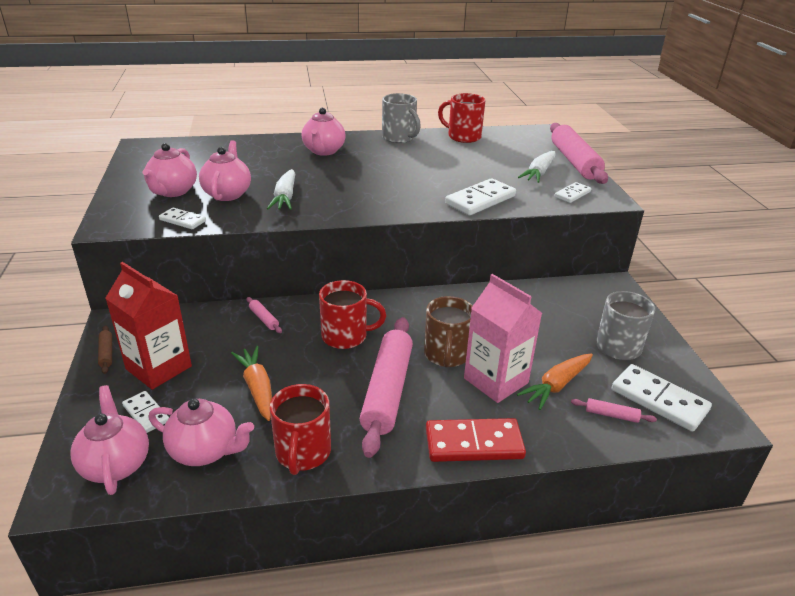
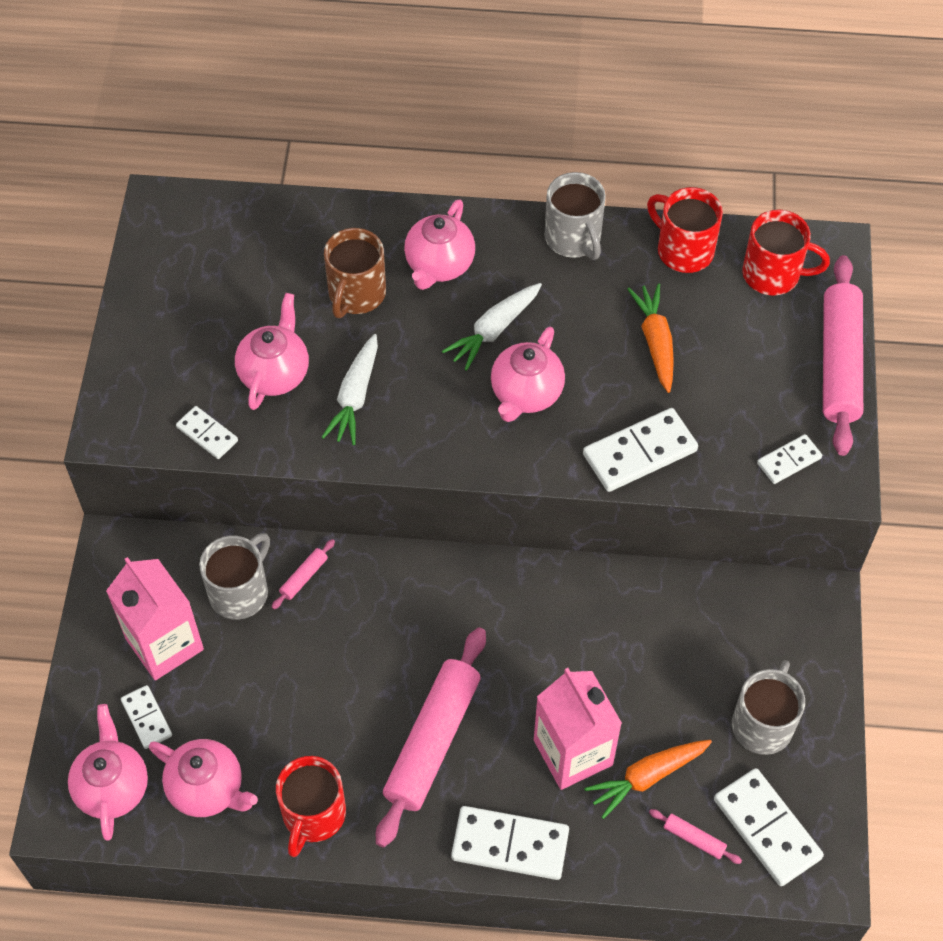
camera: 15 degrees right, 25 degrees up
(106, 353) = (103, 605): brown rolling pin -> none
(159, 368) = (164, 644): red carton -> pink carton
(173, 191) = (199, 354): pink teapot -> pink teapot (526, 394)
(216, 332) = (240, 591): none -> grey mug
(257, 388) = (277, 704): orange carrot -> orange carrot (655, 342)
(264, 319) = (304, 577): pink rolling pin -> pink rolling pin turned 60 degrees clockwise
(346, 336) = (404, 632): red mug -> red mug (773, 274)
(446, 355) = (525, 694): brown mug -> brown mug (356, 294)
(474, 443) = (510, 845): red domino -> white domino
(539, 173) = (764, 389): white carrot -> white carrot (494, 330)

